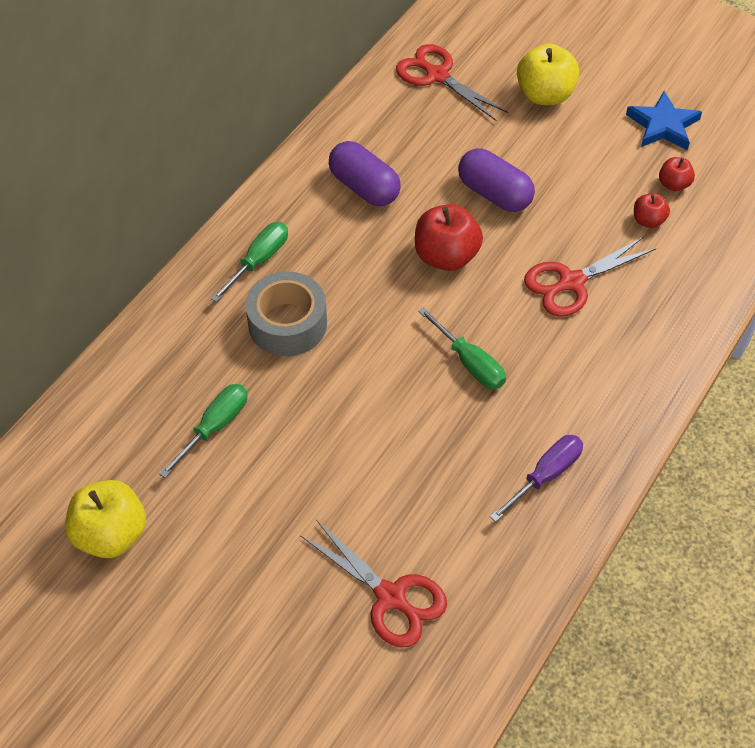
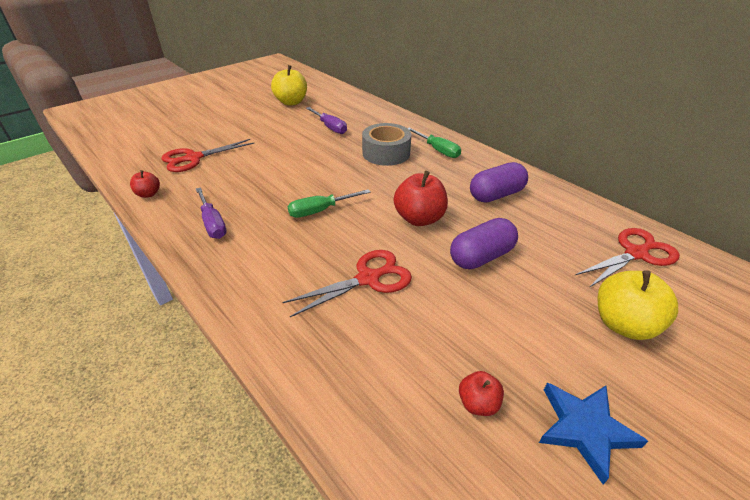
camera: 105 degrees right, 15 degrees down
(214, 427) = (330, 127): green screwdriver -> purple screwdriver
(571, 282) = (368, 278): red scissors -> red scissors turned 75 degrees clockwise
(648, 220) = (426, 358): red apple -> red apple (148, 194)

